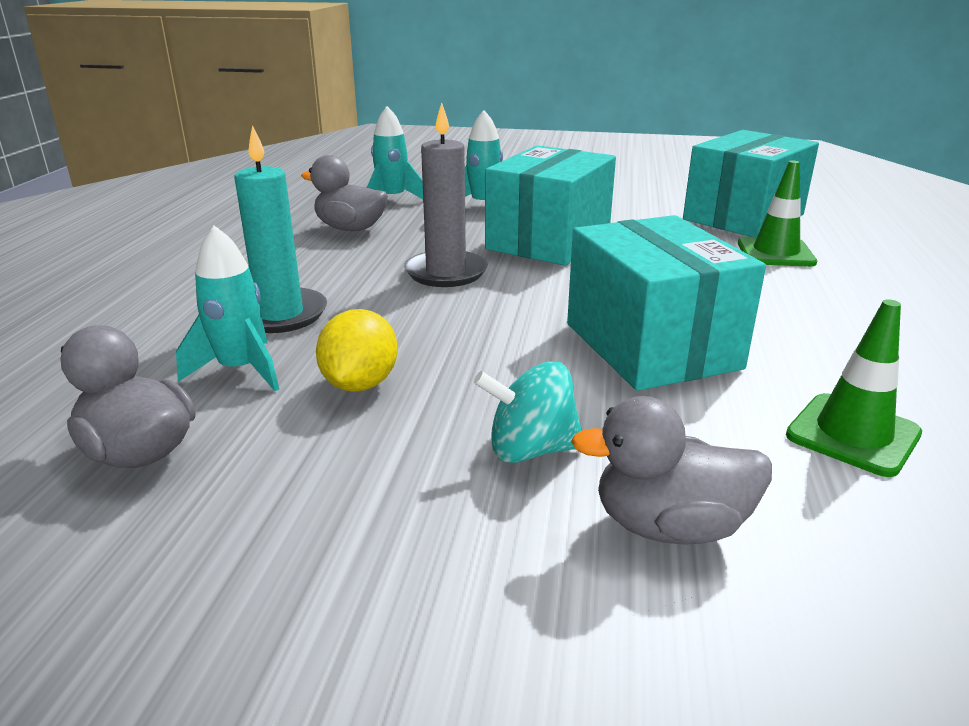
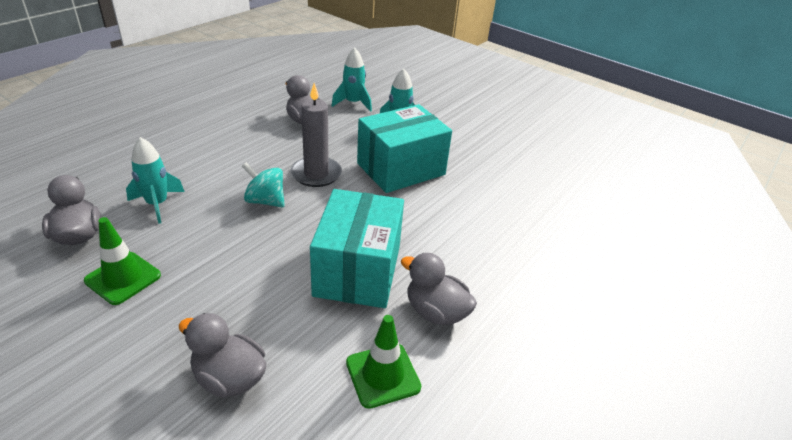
camera: 25 degrees right, 10 degrees up
(280, 314) = (208, 174): turquoise candle -> none
(360, 384) = (196, 235): yellow lemon -> none
(530, 450) = (222, 308): turquoise spinning top -> turquoise spinning top (265, 201)
(743, 217) = (551, 192): turquoise box -> none
(775, 253) = (528, 231): green traffic cone -> green traffic cone (123, 278)
(805, 352) = (435, 312): none -> grey duck

